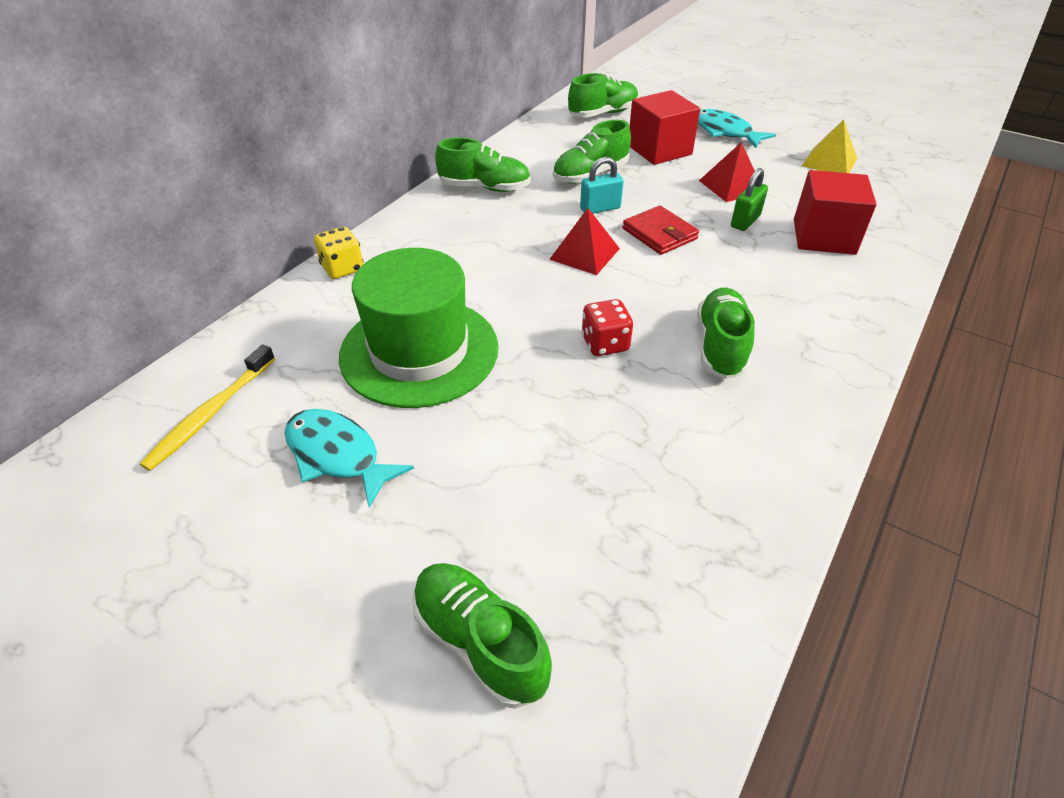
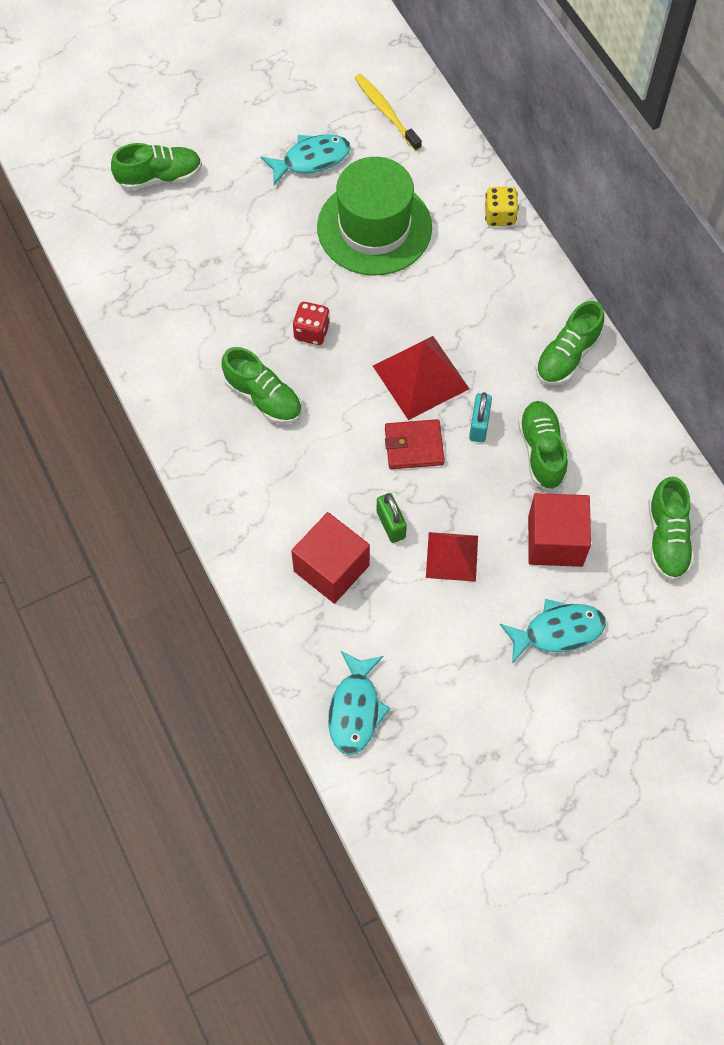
camera: 120 degrees right, 20 degrees up
(584, 253) = (421, 377): red pyramid -> red pyramid, size x1.51
(829, 162) = (440, 683): yellow pyramid -> none
(904, 188) = (355, 709): none -> turquoise fish

